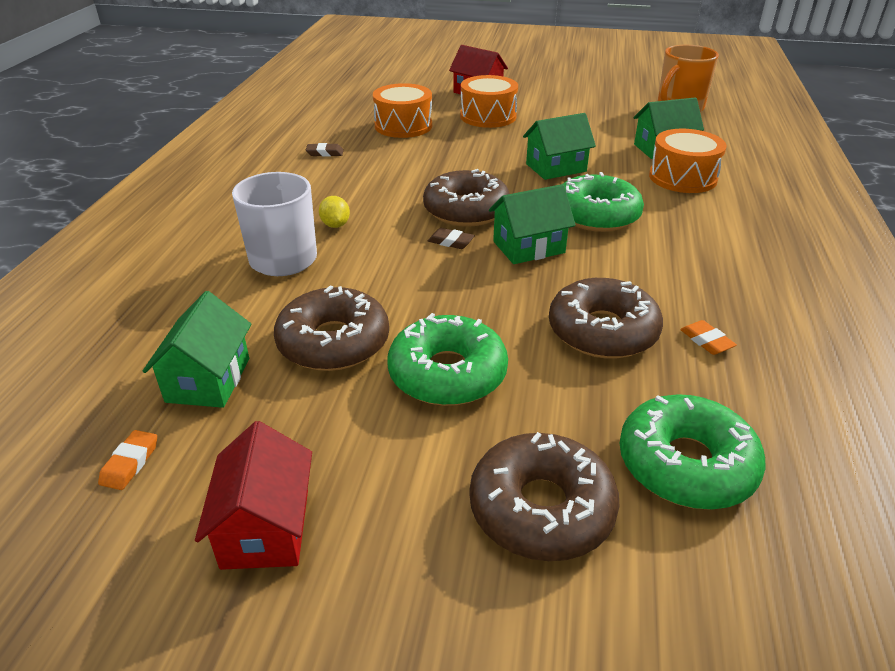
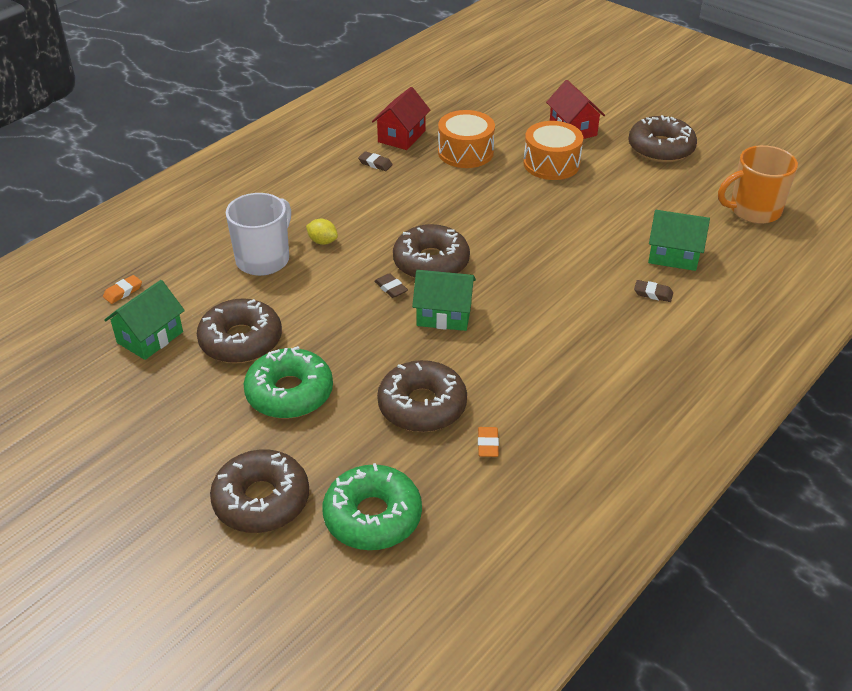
camera: 30 degrees right, 5 degrees up
(130, 463) = (75, 374): orange eraser -> orange eraser (123, 292)
(266, 528) = (114, 442): red house -> red house (401, 136)
(335, 225) = (322, 241): yellow lemon -> yellow lemon turned 75 degrees counterclockwise
(556, 168) = (550, 243): green house -> none
(562, 88) = (660, 148): none -> brown donut
(596, 215) = (530, 305): green donut -> none
(682, 177) = (653, 293): orange drum -> brown eraser

